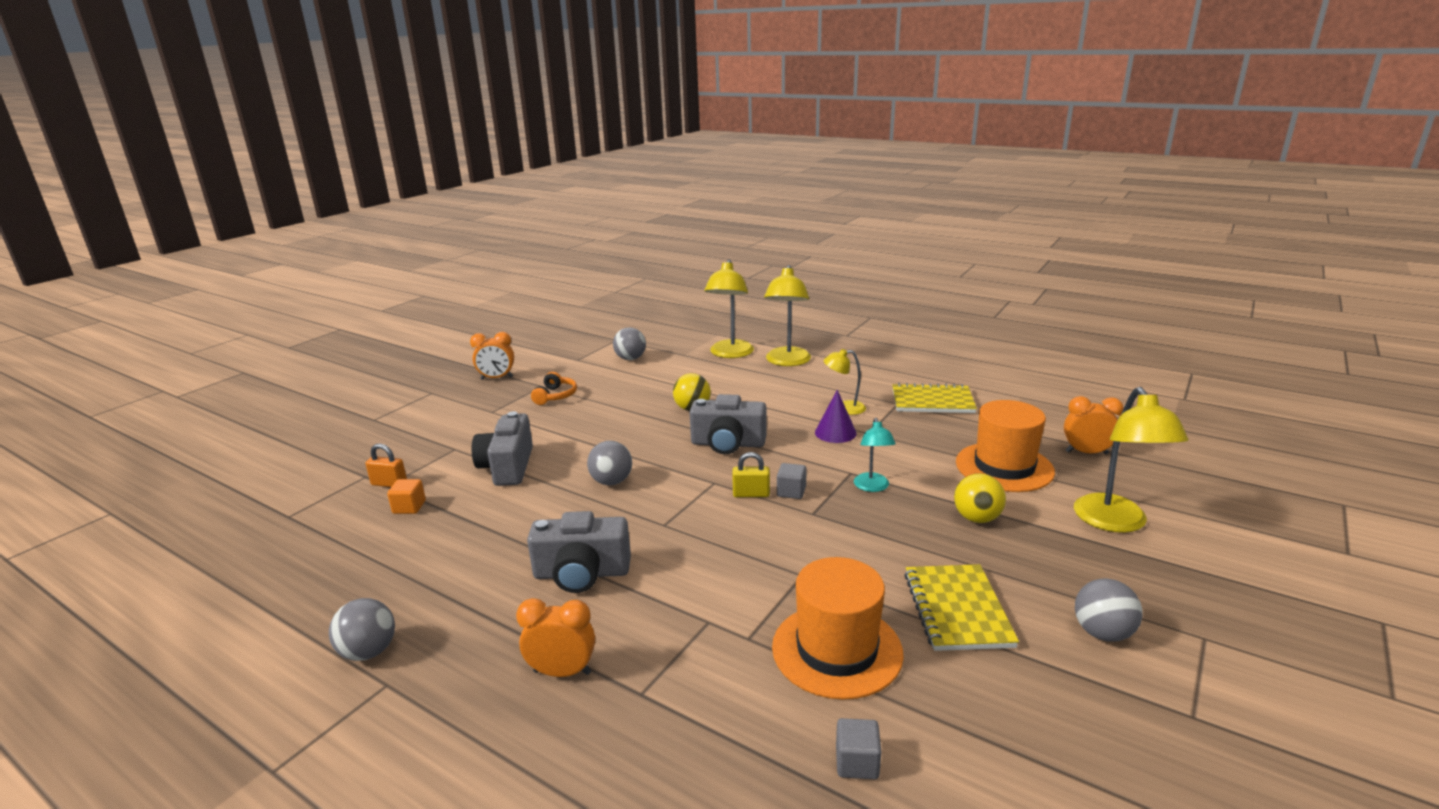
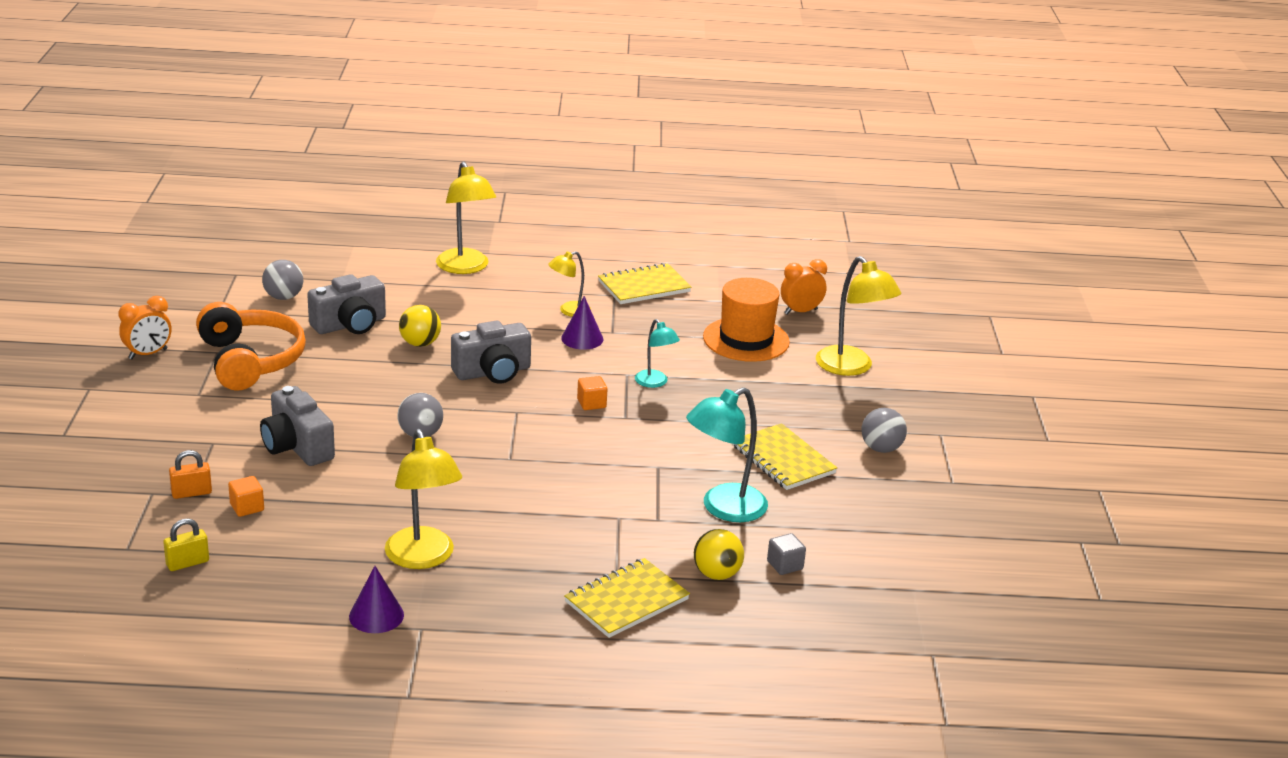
camera: 35 degrees left, 5 degrees up
(369, 652) = (376, 615): grey ball -> purple cone
(555, 396) = (250, 361): orange headphones -> orange headphones, size x2.08
(562, 672) = (546, 580): orange clock -> none
(582, 574) = (483, 514): grey camera -> grey camera (350, 325)
(618, 737) = (626, 601): none -> yellow notebook
(730, 354) = (393, 269): yellow lamp -> yellow lamp (423, 558)
(751, 494) = (559, 414): yellow padlock -> yellow padlock (187, 563)
(791, 492) = (591, 403): grey cube -> orange cube
(837, 650) = (723, 508): orange hat -> turquoise lamp
(976, 518) = (753, 389): yellow ball -> yellow ball (716, 574)

